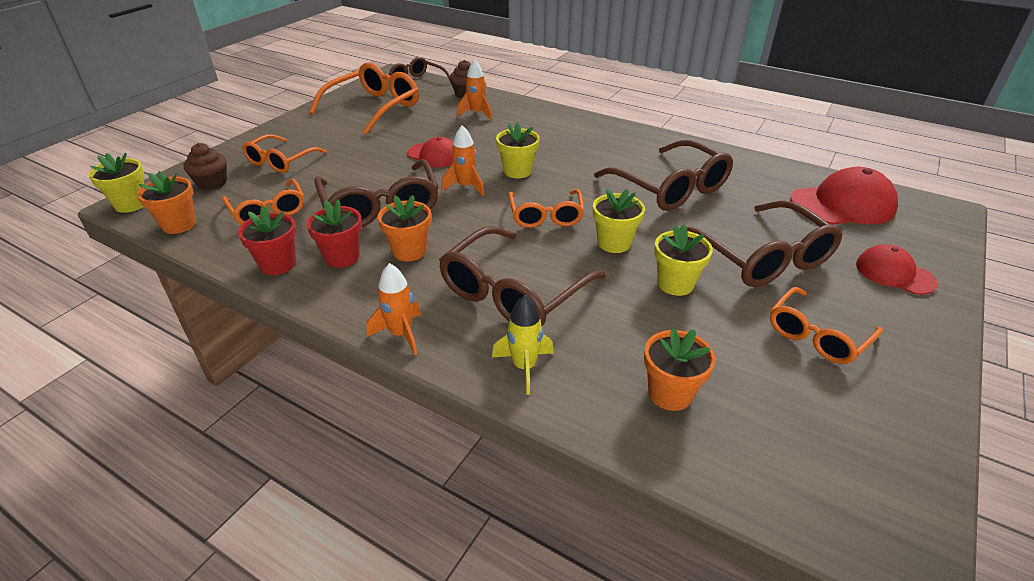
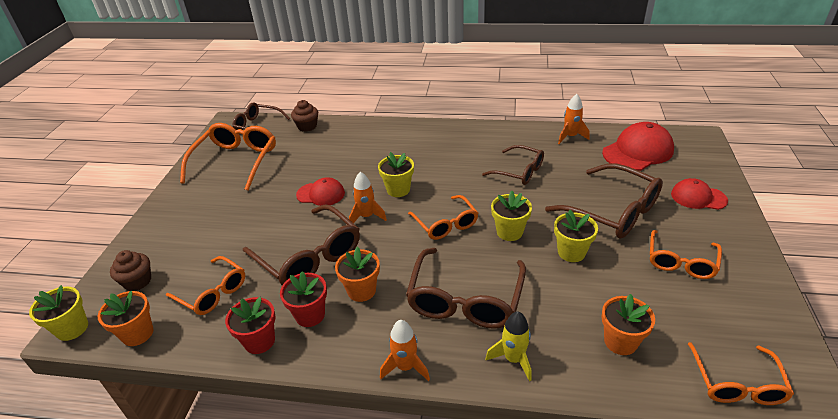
camera: 20 degrees left, 0 degrees up
(280, 161) = (188, 240): orange glasses -> orange glasses (737, 384)
(477, 114) = (329, 144): orange rocket -> orange rocket (570, 137)
(670, 188) = (519, 171): brown glasses -> brown glasses, size x0.62

